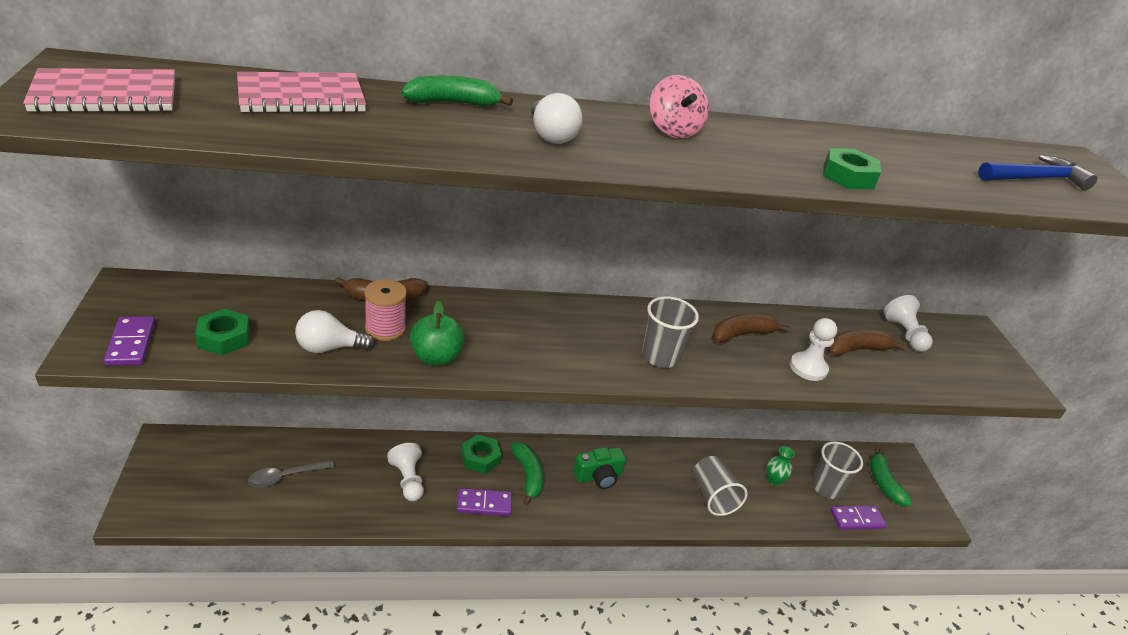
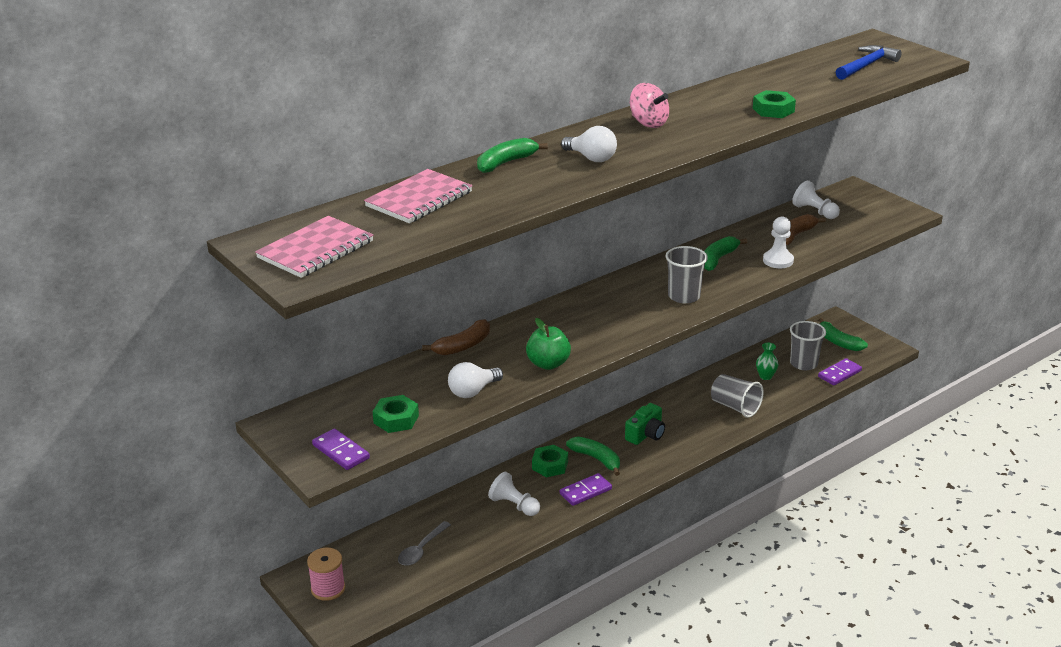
camera: 25 degrees left, 5 degrees down
(385, 328) = (492, 363): pink spool -> pink spool (328, 589)
(742, 334) = (718, 259): brown banana -> green banana

